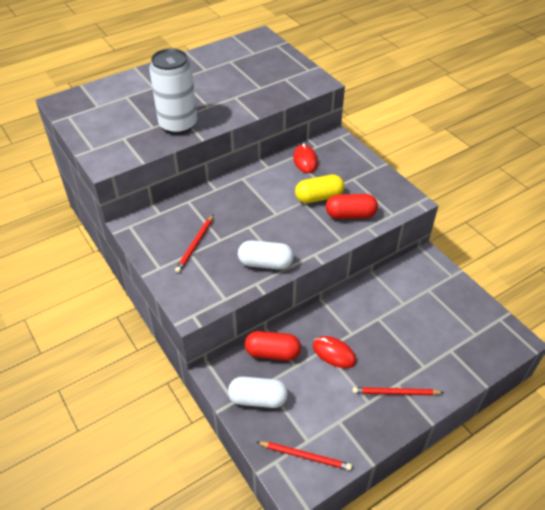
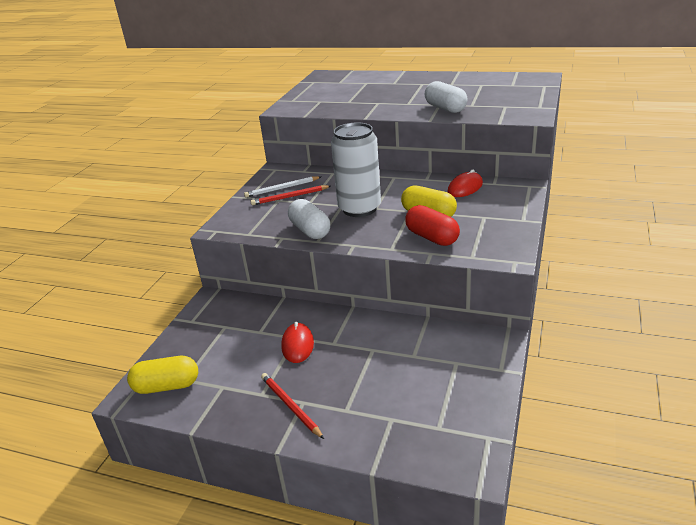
camera: 55 degrees right, 15 degrees down
(173, 241) = (282, 188): none -> white pencil
(178, 125) = (366, 106): white can -> white can (359, 208)
(258, 399) = (204, 331): white capsule -> white capsule (445, 108)
(272, 353) = (261, 313): red capsule -> none
(305, 456) = (167, 386): red pencil -> yellow capsule

